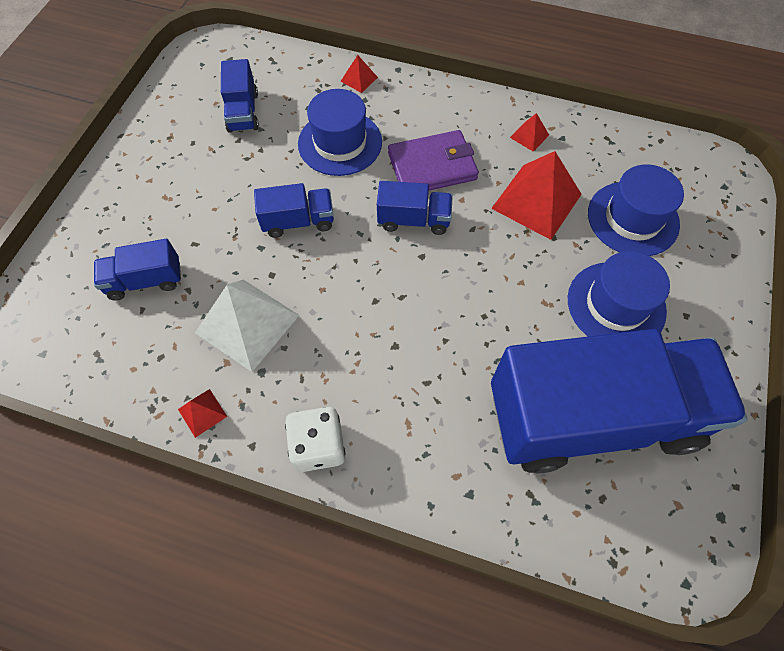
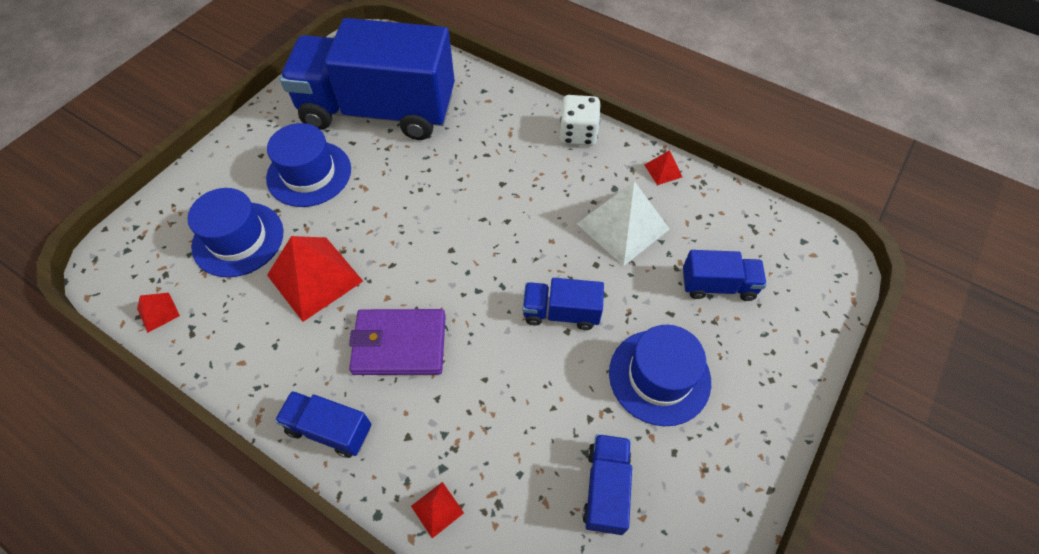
camera: 165 degrees left, 5 degrees down
(340, 143) = (492, 403): blue hat -> blue hat (659, 376)
(413, 220) = (444, 286): blue truck -> blue truck (330, 429)
(529, 136) = (273, 357): red pyramid -> red pyramid (158, 312)

